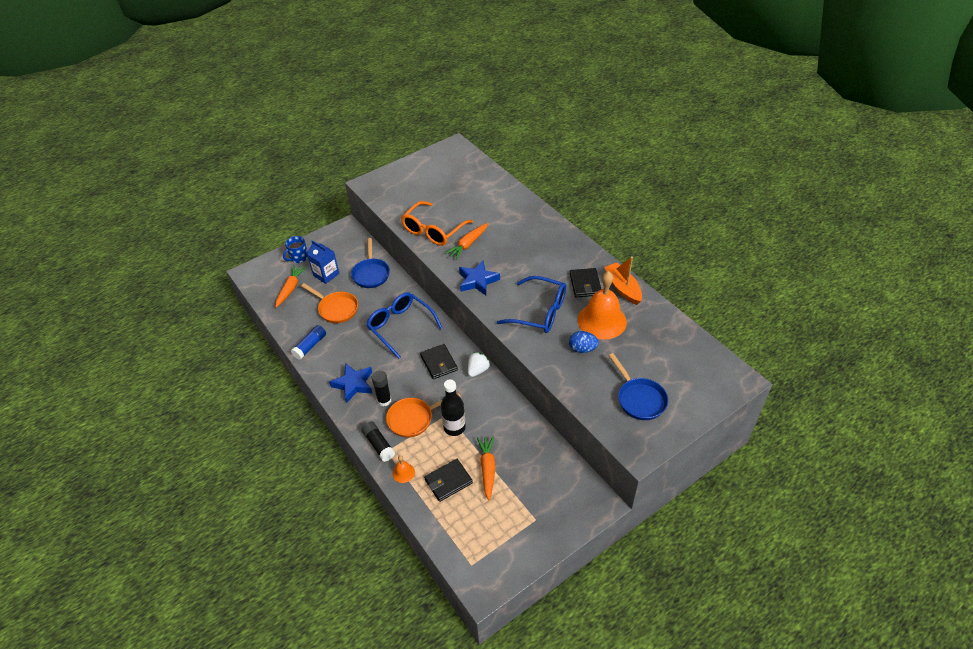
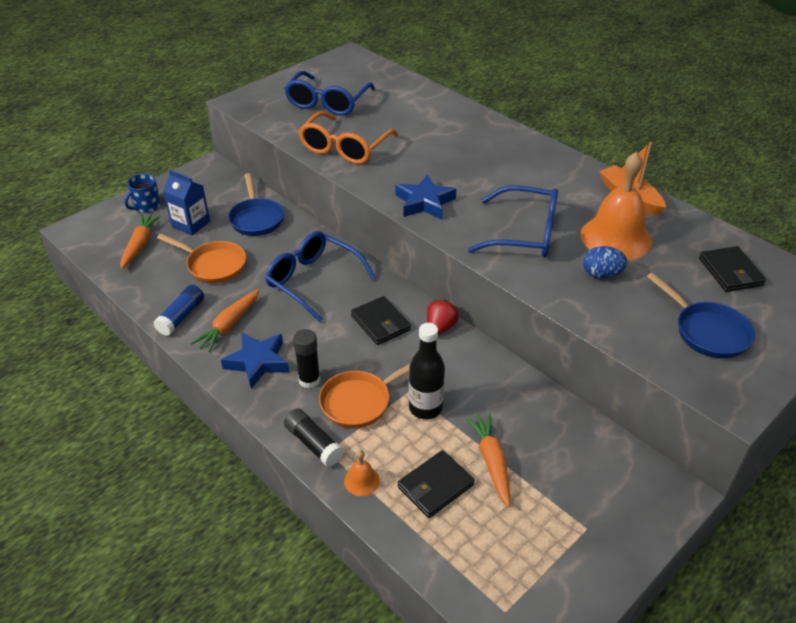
camera: 10 degrees left, 5 degrees down
(429, 189) = (327, 103): none -> blue glasses
(468, 244) = (398, 160): orange carrot -> orange carrot (229, 325)
(478, 370) = (440, 327): white strawberry -> red strawberry
(585, 284) = (577, 196): black wallet -> black wallet (730, 272)

